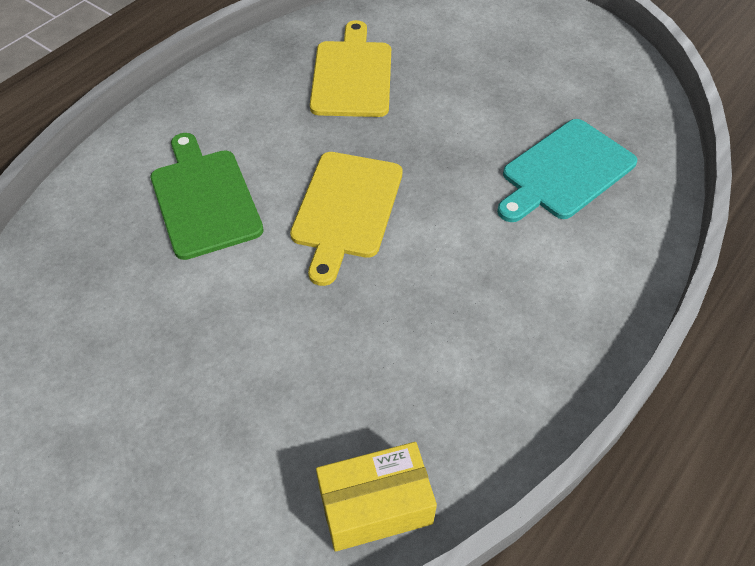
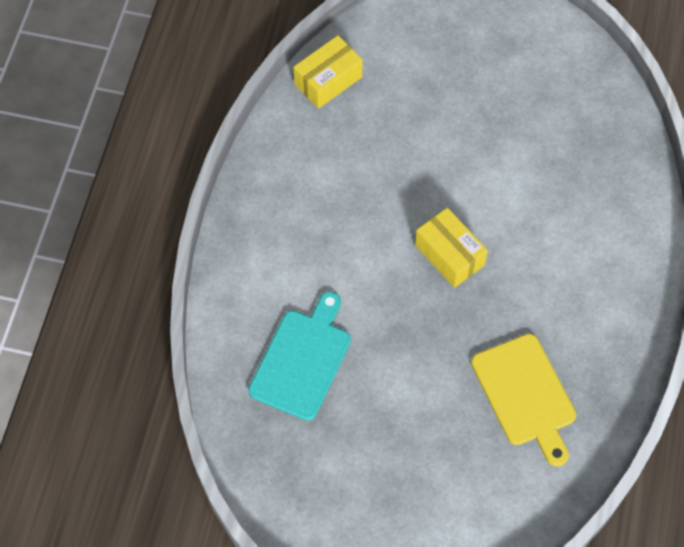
camera: 155 degrees right, 10 degrees up
(204, 199) = (555, 221): green cutting board -> none
(346, 209) = (449, 255): yellow cutting board -> yellow box

